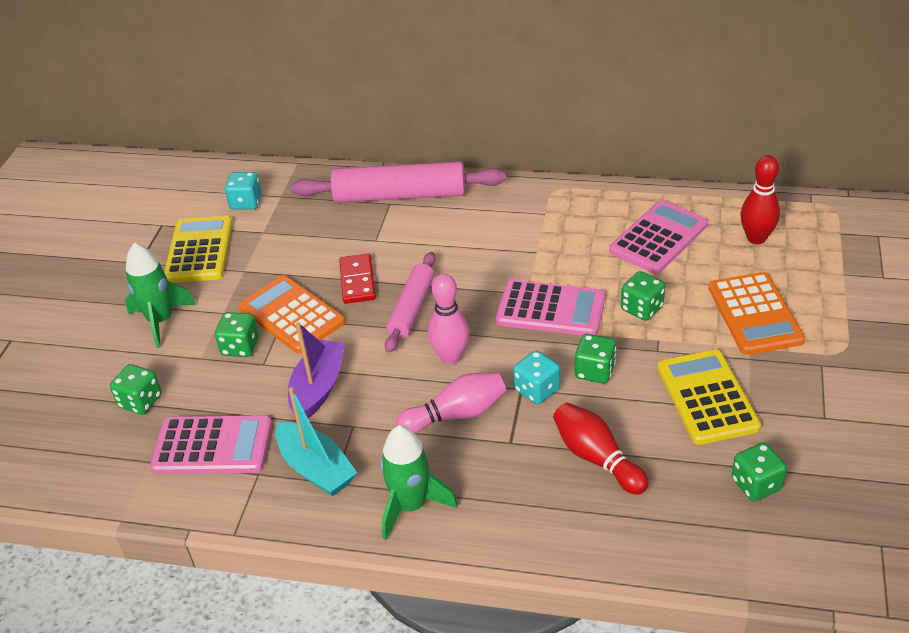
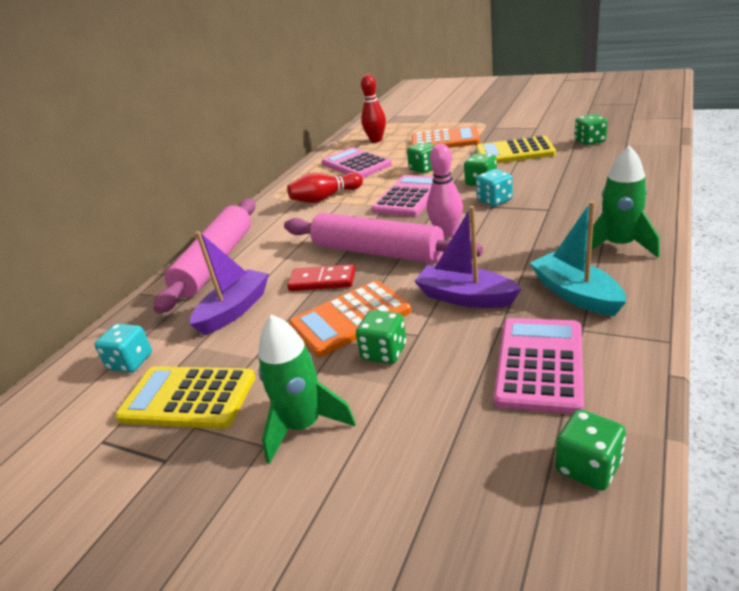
camera: 75 degrees left, 10 degrees down
(140, 401) = (452, 435): green dice -> green dice (588, 467)
(313, 237) = (234, 310): none -> purple boat
(316, 469) = (575, 294): turquoise boat -> turquoise boat turned 90 degrees counterclockwise
(412, 308) = (377, 252): pink rolling pin -> pink rolling pin, size x1.65
(456, 414) = (515, 229): pink bowling pin -> none
(597, 458) = (566, 181): red bowling pin -> red bowling pin (325, 198)

